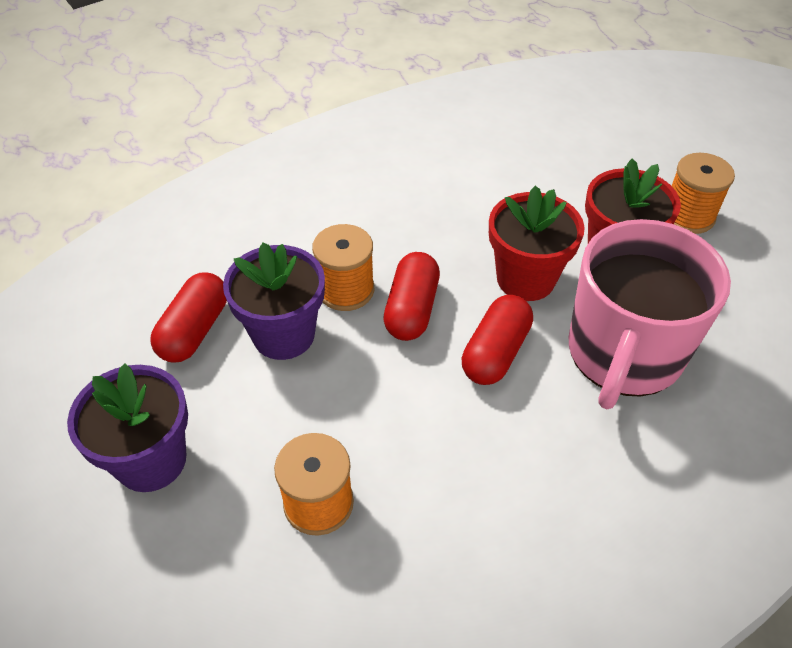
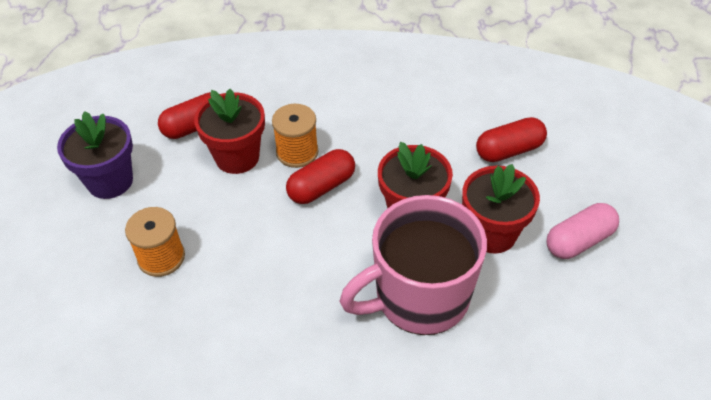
camera: 40 degrees right, 0 degrees up
(283, 335) = (237, 157): purple flower pot -> red flower pot
(495, 352) = (341, 243): red capsule -> red capsule (509, 150)
(688, 216) = (579, 241): orange spool -> pink capsule

